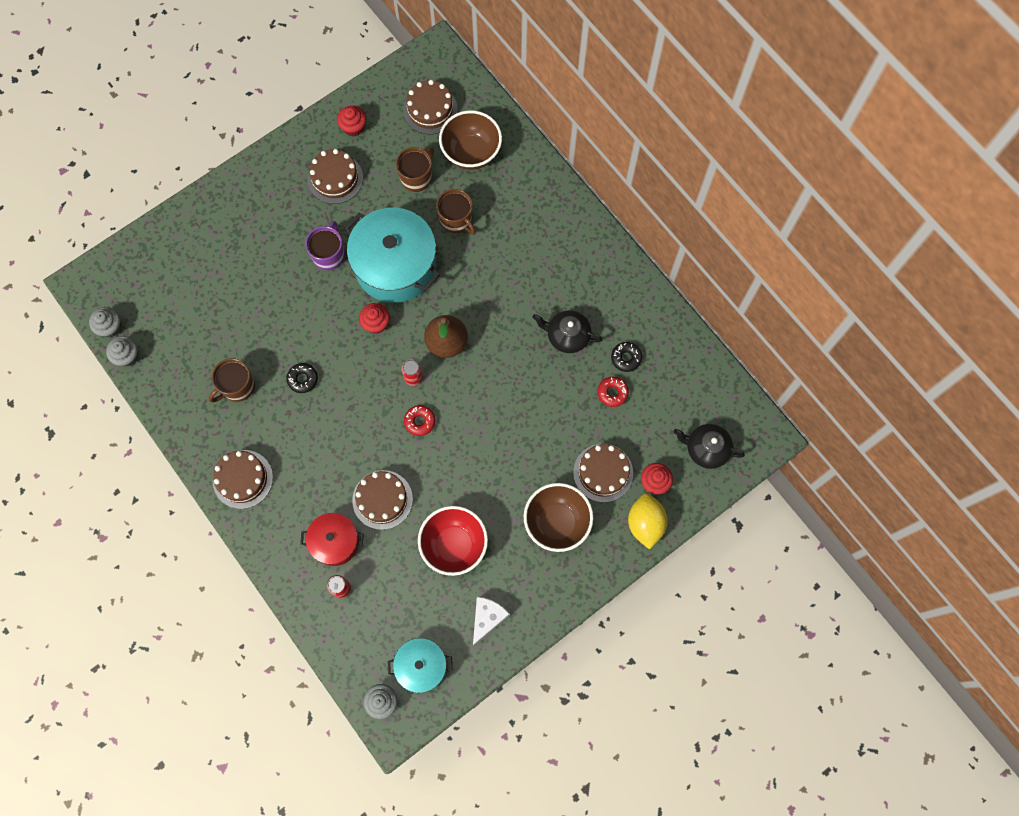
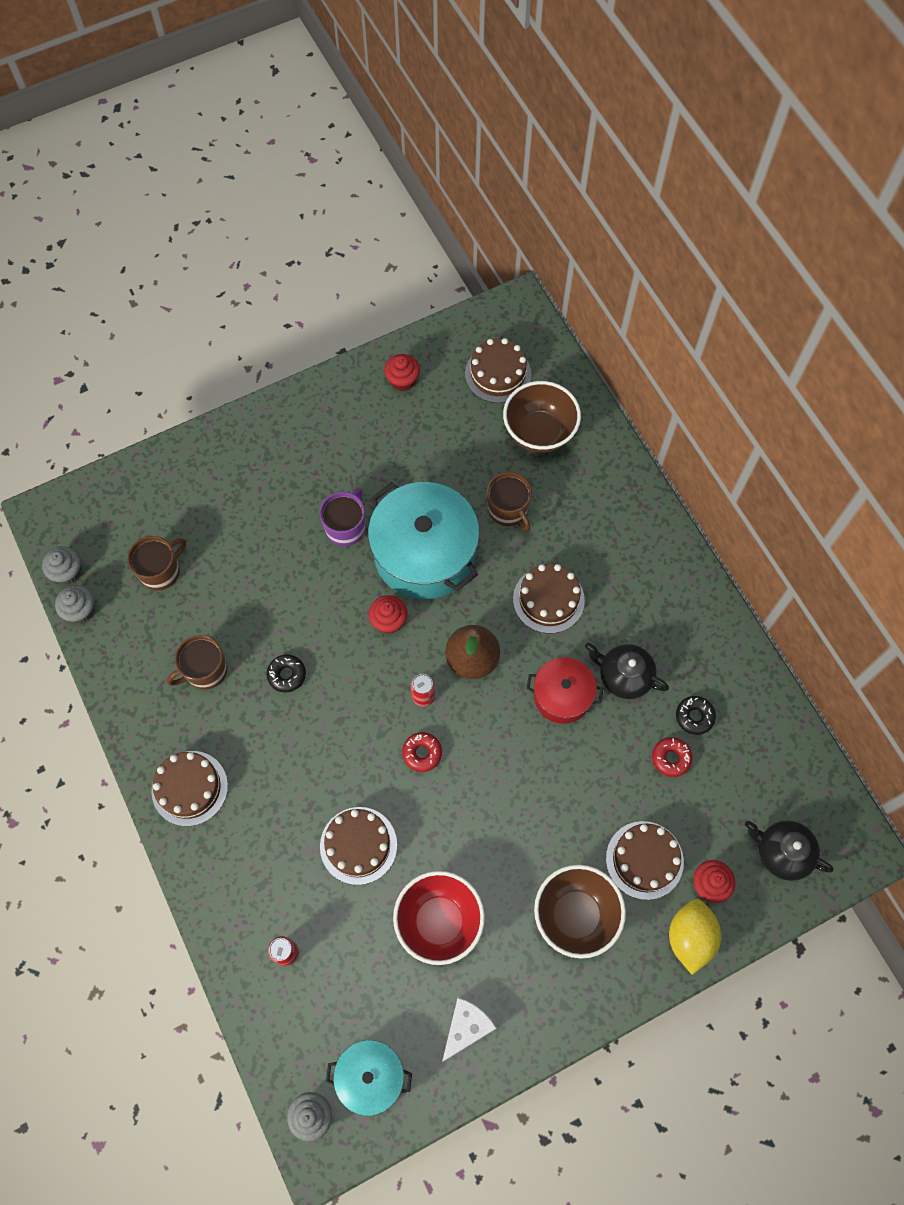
camera: 10 degrees right, 5 degrees down
(335, 178) = (370, 437): brown cake -> brown cake (548, 599)
(335, 542) = (289, 890): red pot -> red pot (562, 695)
(416, 177) = (468, 451): brown mug -> brown mug (161, 571)

